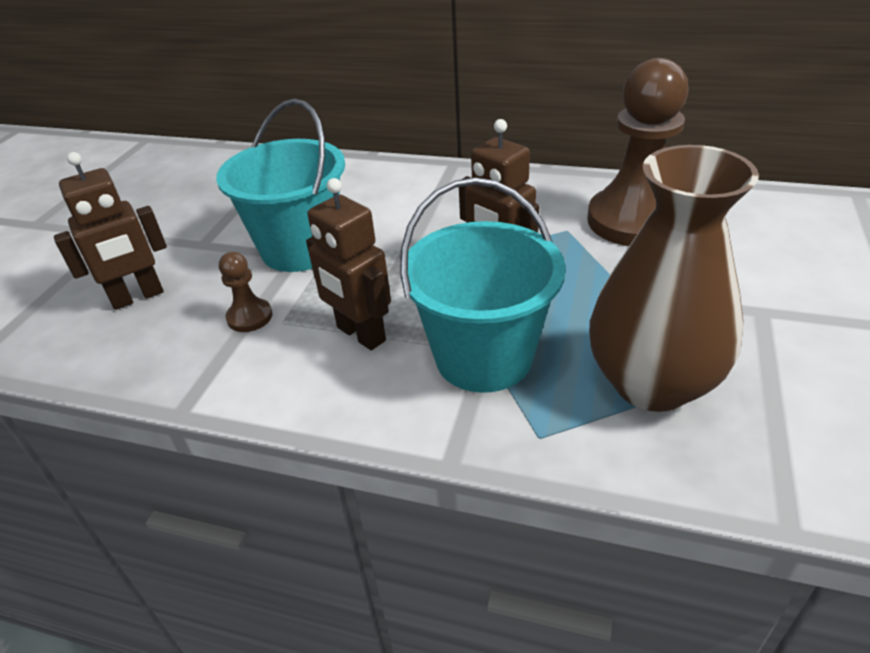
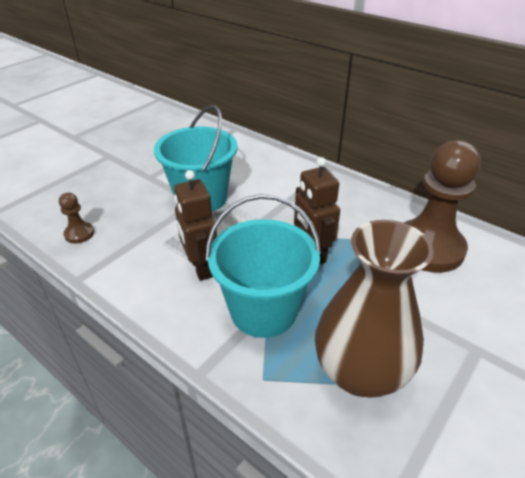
camera: 20 degrees right, 0 degrees up
(138, 297) = (97, 200): brown robot -> none
(250, 317) = (147, 233): brown pawn -> brown pawn (79, 234)

